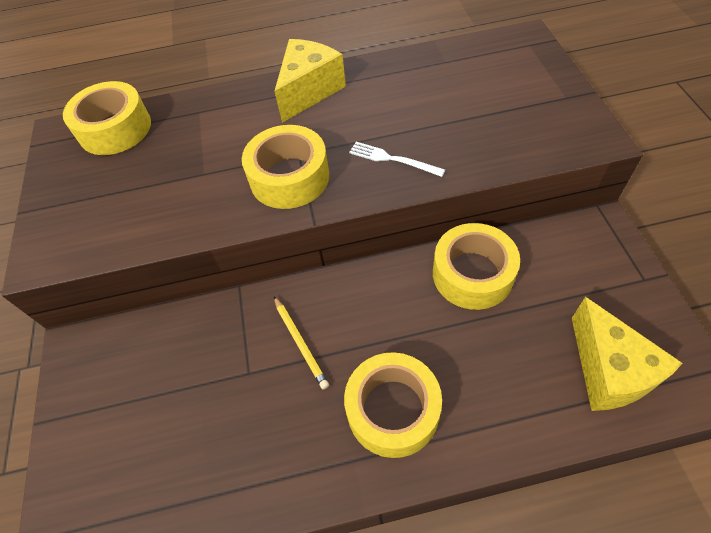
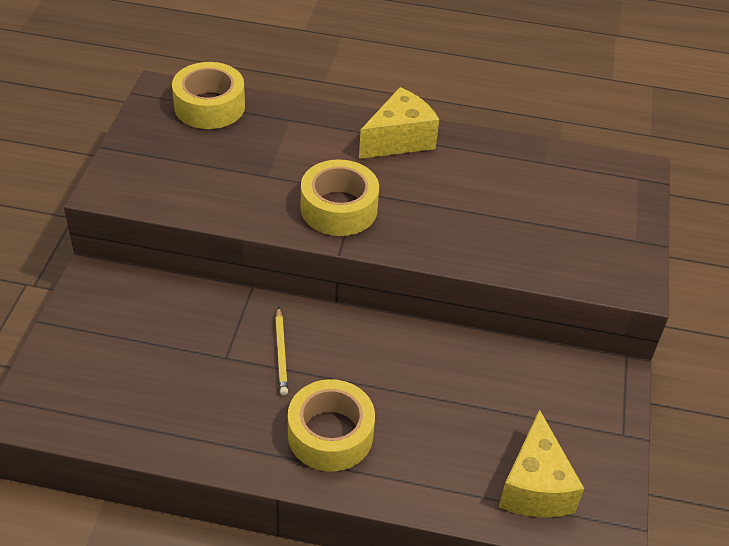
camera: 15 degrees right, 10 degrees down
(392, 159) = (437, 229): white fork -> none
(472, 274) = (466, 363): yellow tape -> none

